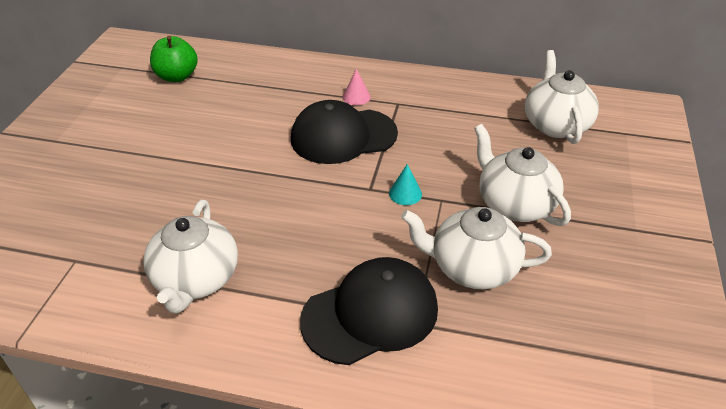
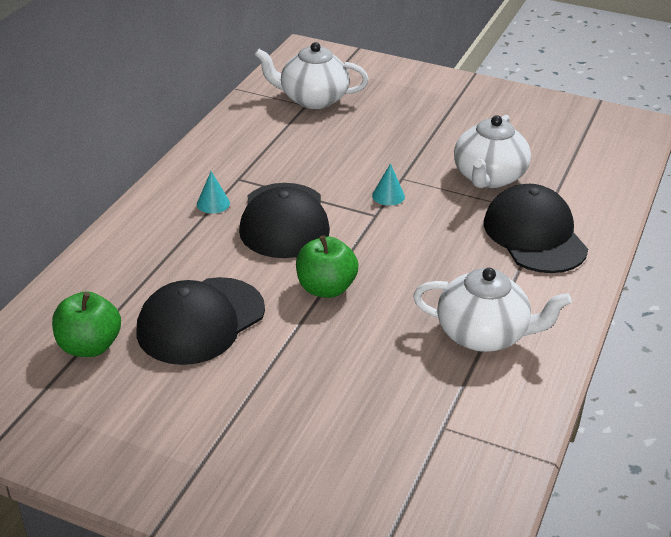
camera: 80 degrees left, 5 degrees down
(206, 116) = (200, 321): none -> black cap
(253, 172) = (326, 288): none -> green apple
(356, 97) = (213, 203): pink cone -> turquoise cone
(514, 204) = (416, 142): white teapot -> none

